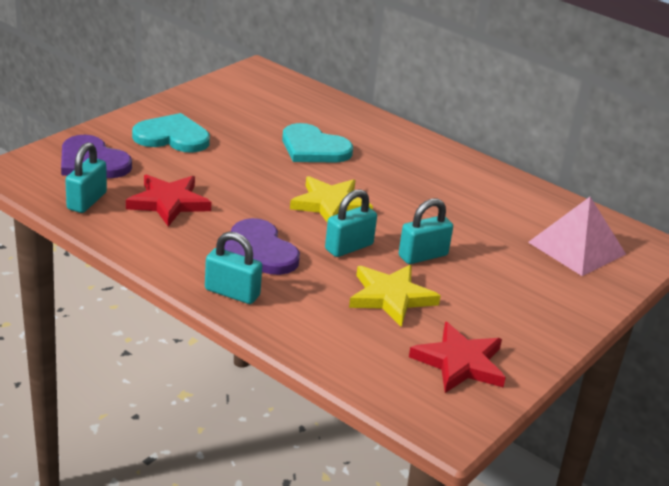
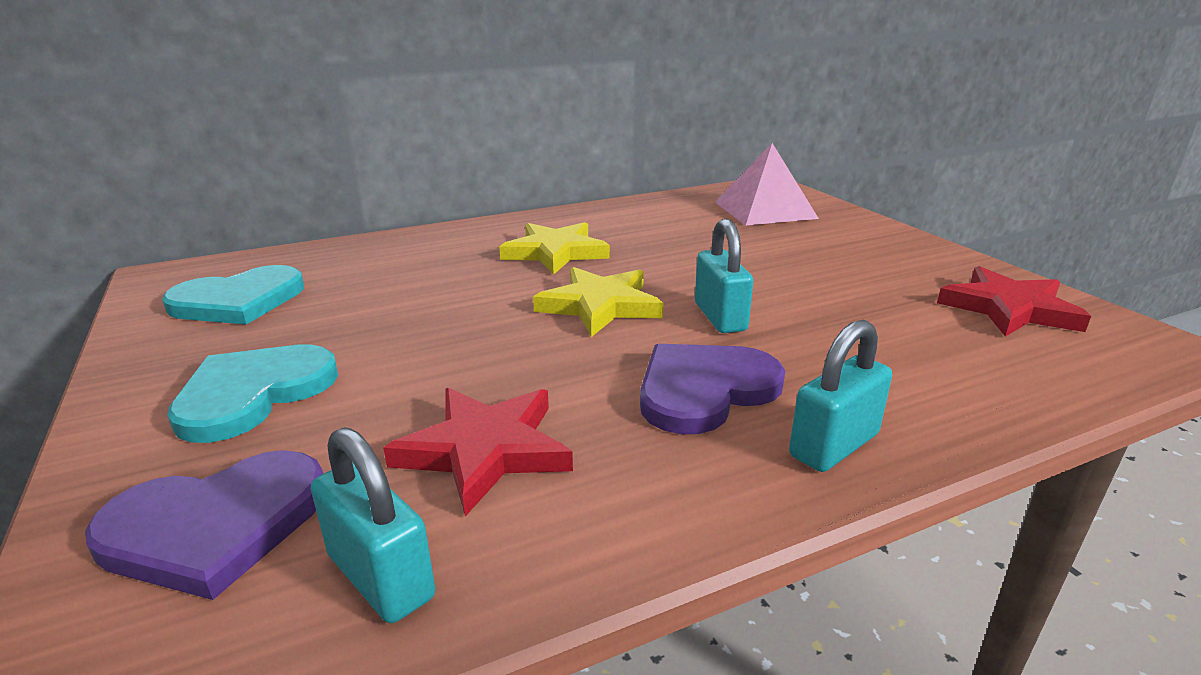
camera: 60 degrees left, 5 degrees down
(258, 251) = (704, 389): purple heart -> purple heart turned 150 degrees clockwise
(313, 148) = (438, 285): turquoise heart -> turquoise heart (238, 300)
(391, 297) = (855, 317): yellow star -> yellow star (555, 252)
(423, 256) = (757, 278): turquoise padlock -> none

